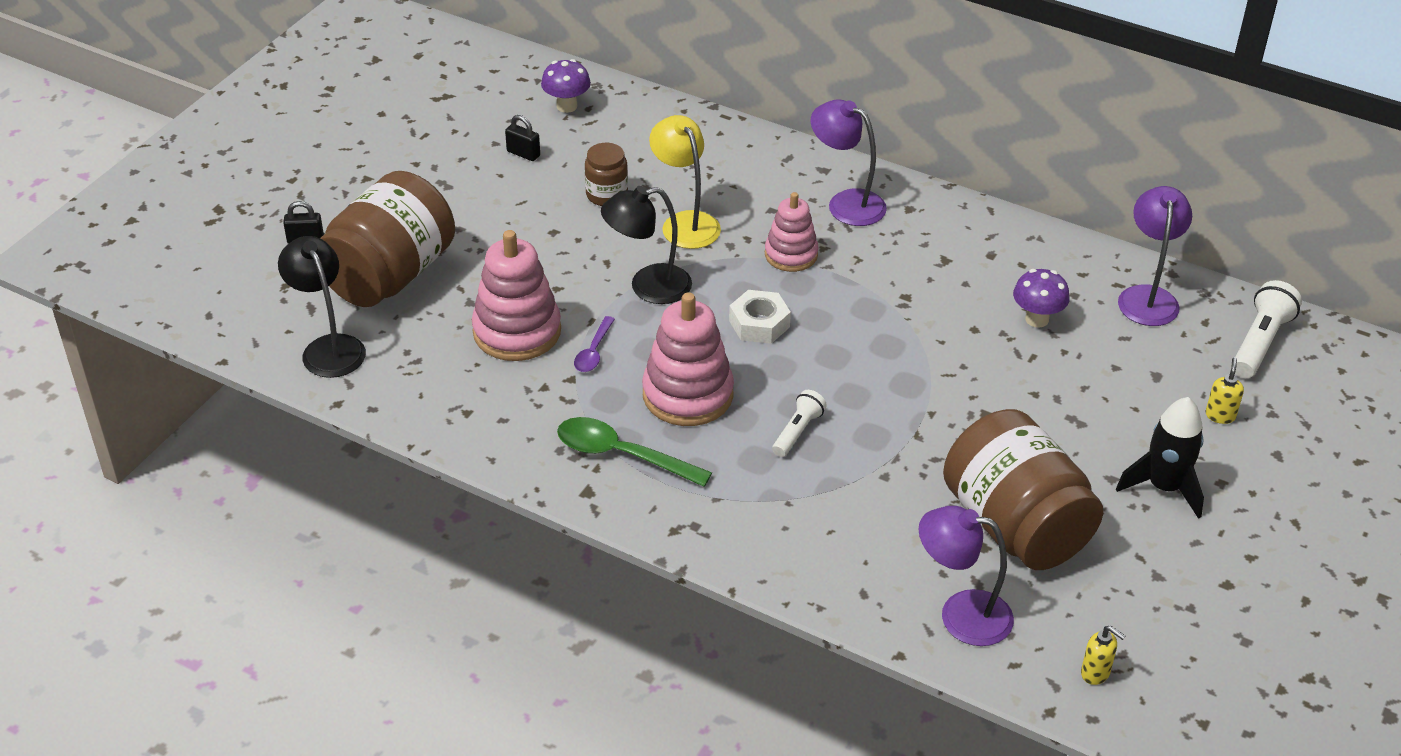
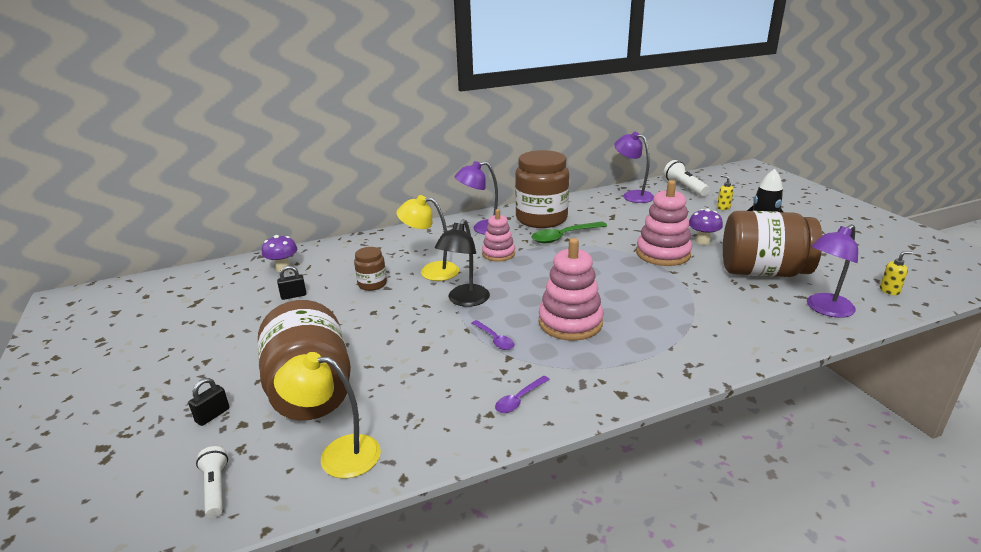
camera: 50 degrees left, 15 degrees down
(328, 347) = (338, 455): black lamp -> yellow lamp
(508, 421) = (519, 399): none -> purple spoon
(517, 331) = (439, 360): pink stacking toy -> pink stacking toy (663, 254)
(622, 455) = (599, 366): green spoon -> green spoon (564, 237)
(759, 324) = (539, 281): white nut -> none
(797, 432) = (637, 301): white flashlight -> white flashlight (216, 488)
(943, 241) = (541, 219): none -> brown jar
(1037, 319) = (620, 219): purple mushroom -> purple mushroom (702, 241)

